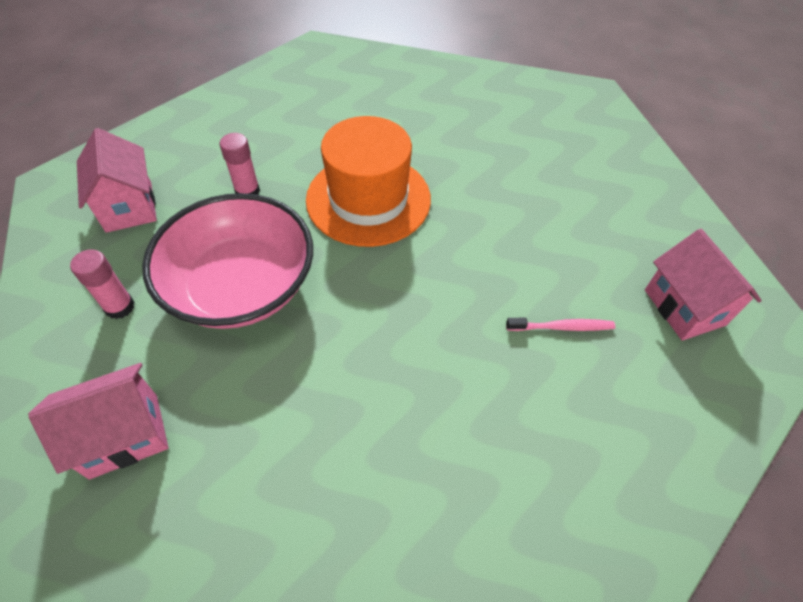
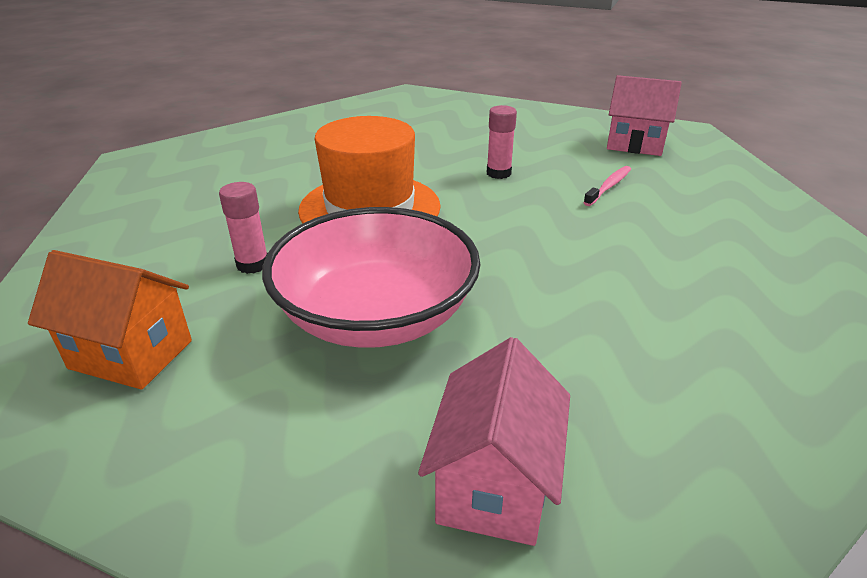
camera: 50 degrees left, 20 degrees down
(120, 307) = (285, 420): pink glue stick -> pink glue stick (498, 173)
(129, 206) = (131, 354): pink house -> orange house

